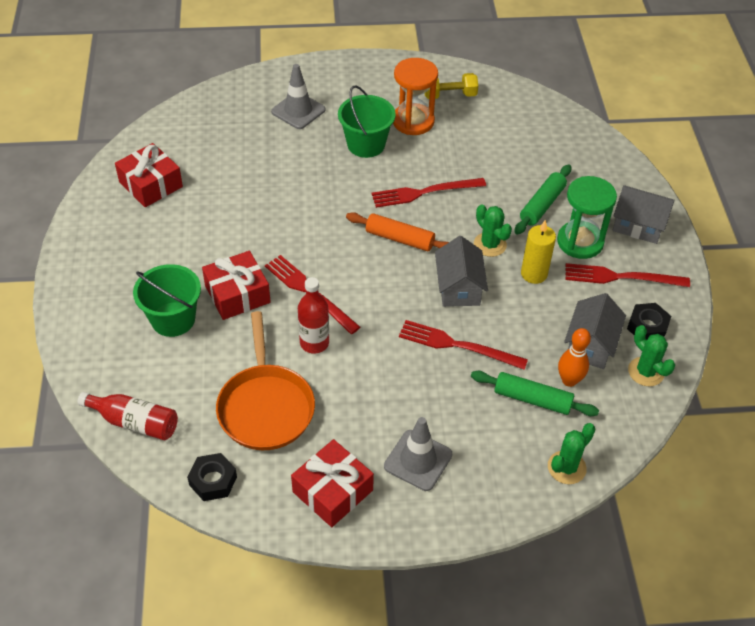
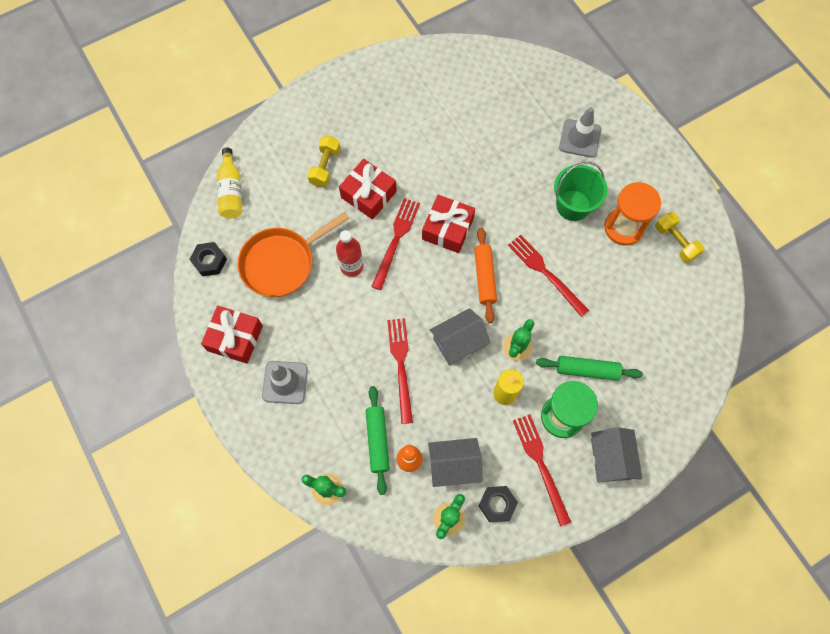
camera: 65 degrees right, 20 degrees up
(134, 422) = (231, 191): red bottle -> yellow bottle
(151, 184) = (439, 83): red gift -> red gift (447, 229)
(173, 319) = (325, 167): green bucket -> yellow dumbbell

